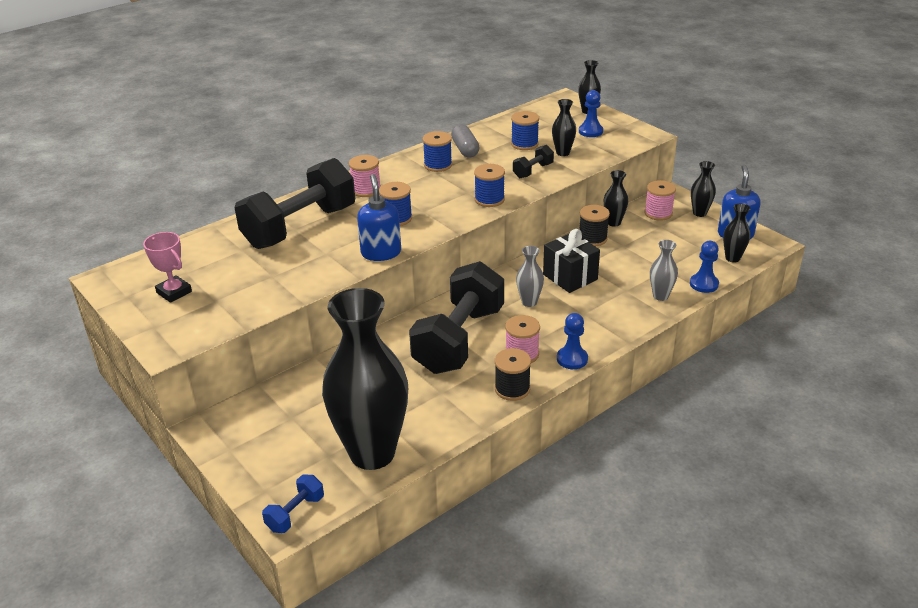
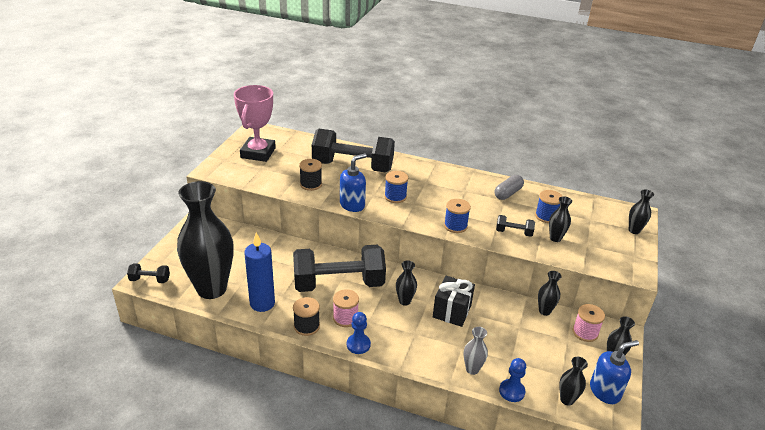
camera: 55 degrees right, 0 degrees up
(174, 292) = (258, 153): pink trophy -> pink trophy, size x1.79
(295, 513) = (150, 280): blue dumbbell -> black dumbbell
(366, 190) = (415, 173): pink spool -> none
(438, 165) = (475, 189): blue spool -> none
(441, 414) = (262, 303): none -> blue candle
(529, 302) = (404, 301): grey vase -> black vase
(590, 131) = (604, 242): blue pawn -> none
(592, 238) = (511, 306): black spool -> black spool (311, 184)

